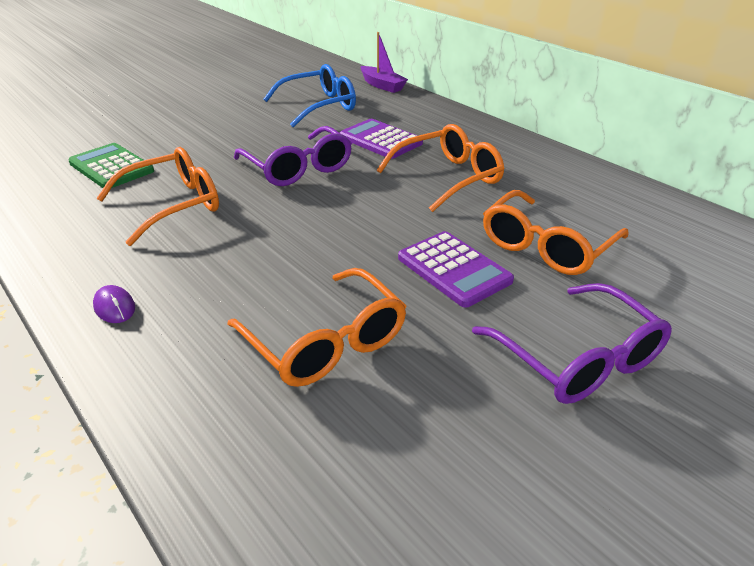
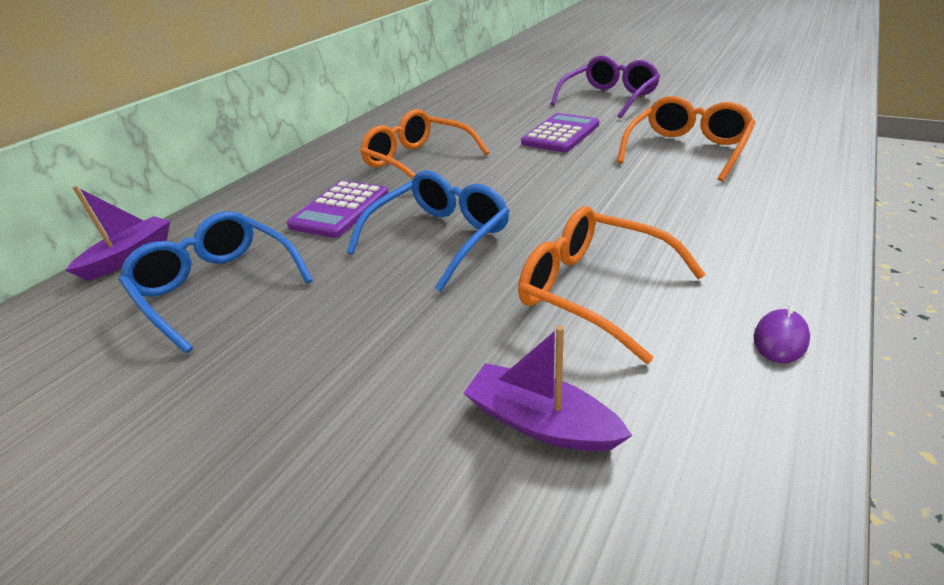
camera: 105 degrees left, 0 degrees up
(111, 167) = (541, 422): green calculator -> purple boat
(114, 307) = (782, 239): purple mouse -> purple mouse (780, 339)
(297, 167) = (439, 238): purple glasses -> blue glasses
(547, 245) = (503, 117): orange glasses -> none

